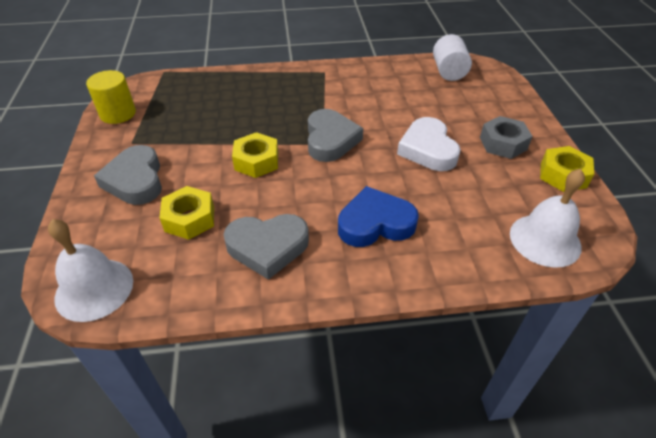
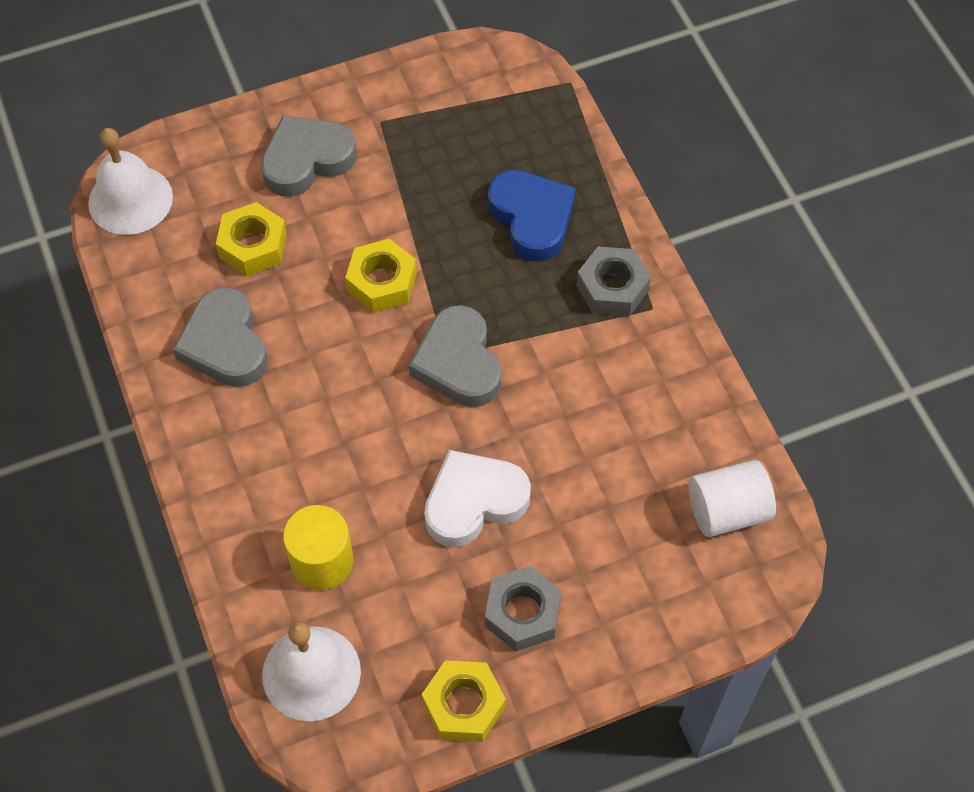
camera: 75 degrees right, 15 degrees up
(118, 114) = (439, 76): yellow cylinder -> yellow cylinder (322, 561)
(306, 81) = (612, 288): none -> grey nut
(330, 140) = (458, 363): grey heart -> grey heart turned 90 degrees clockwise
(375, 223) = (294, 456): blue heart -> blue heart (532, 218)

